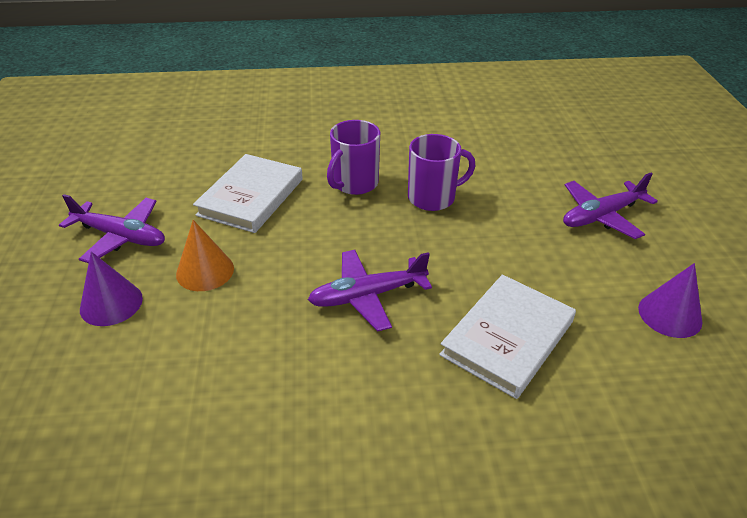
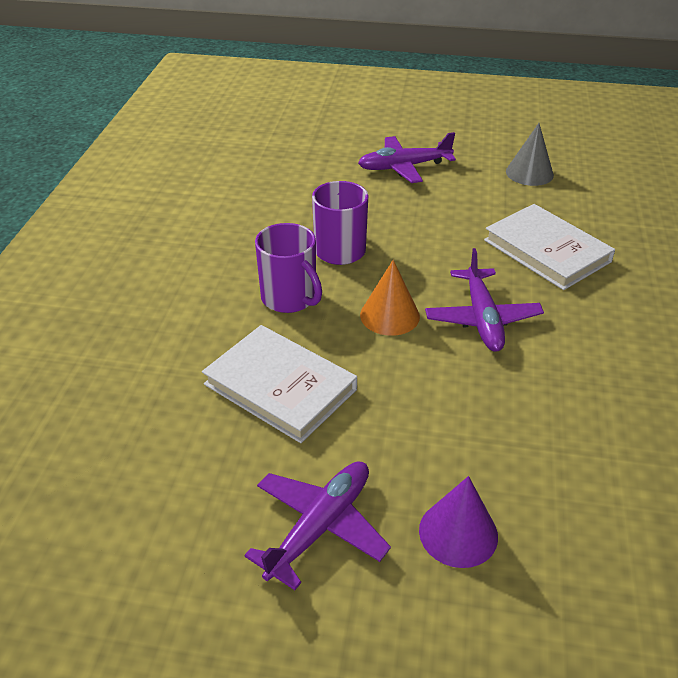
camera: 75 degrees left, 0 degrees up
(205, 271) = (416, 439): orange cone -> orange cone (389, 315)
(601, 216) = (404, 167): purple plane -> purple plane turned 90 degrees clockwise
(670, 314) = (529, 173): purple cone -> grey cone

